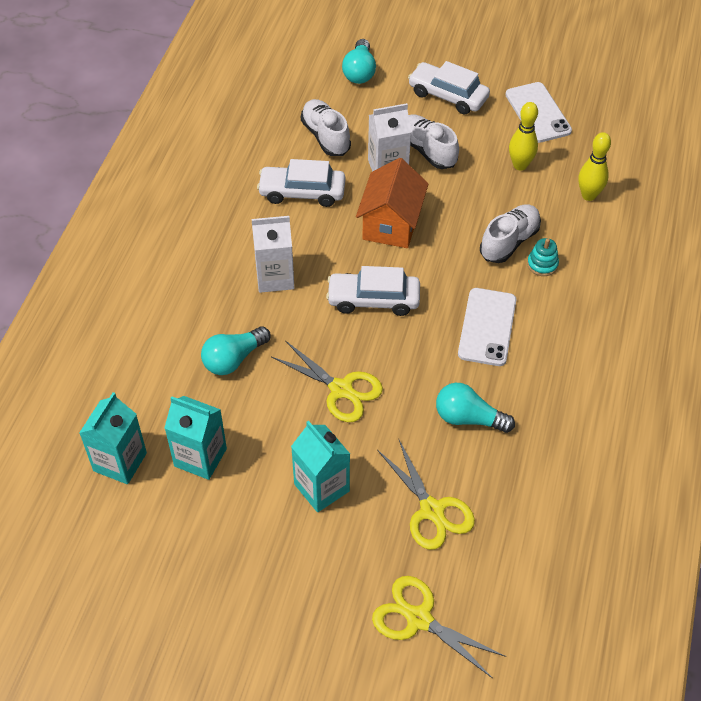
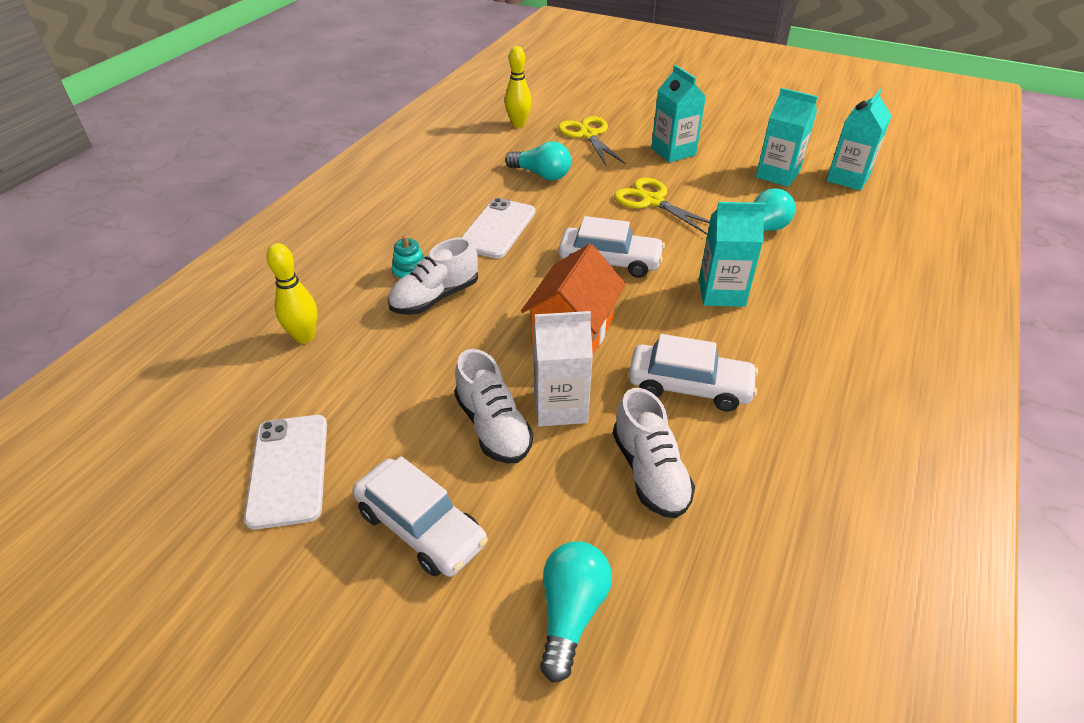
camera: 170 degrees left, 10 degrees down
(275, 277) = (721, 293): white carton -> turquoise carton
(418, 619) = (610, 98): yellow scissors -> none
(520, 165) = (368, 387): yellow bowling pin -> yellow bowling pin (518, 124)

